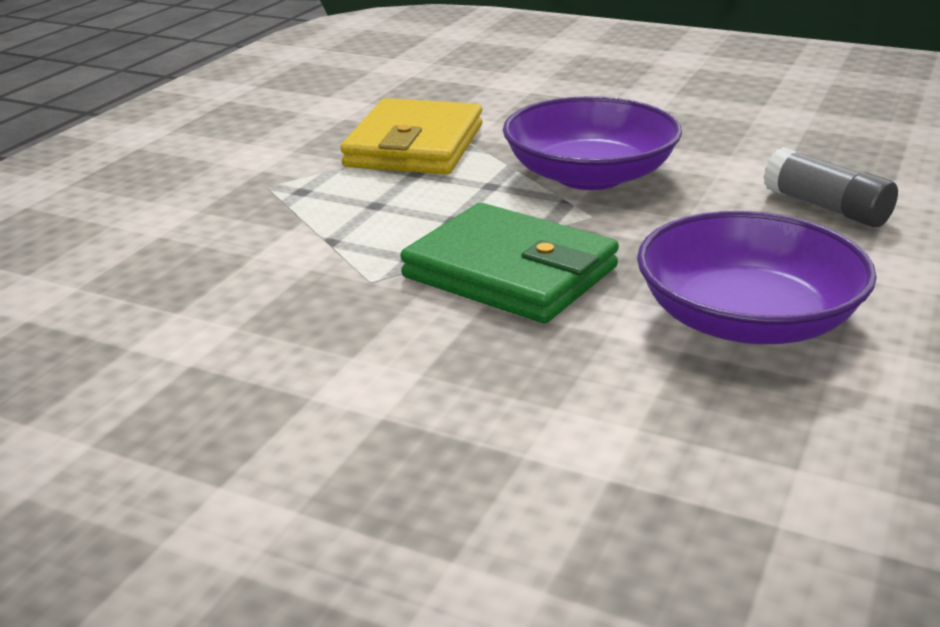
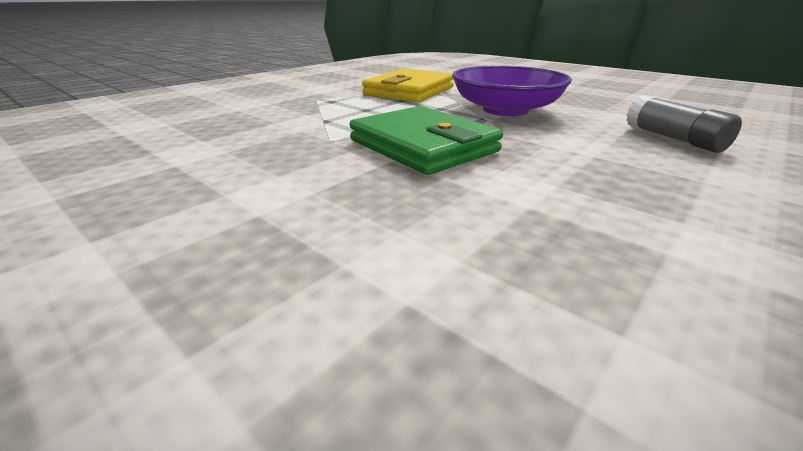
camera: 15 degrees right, 0 degrees up
(747, 320) = (594, 194): purple bowl -> none

